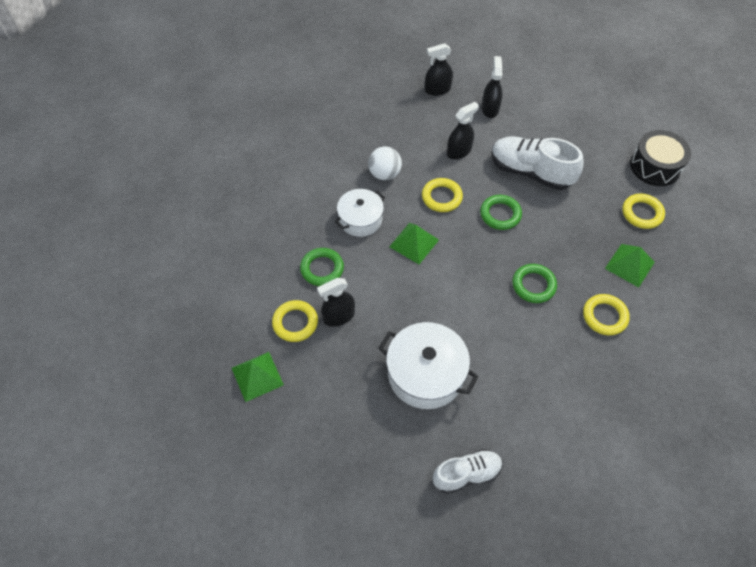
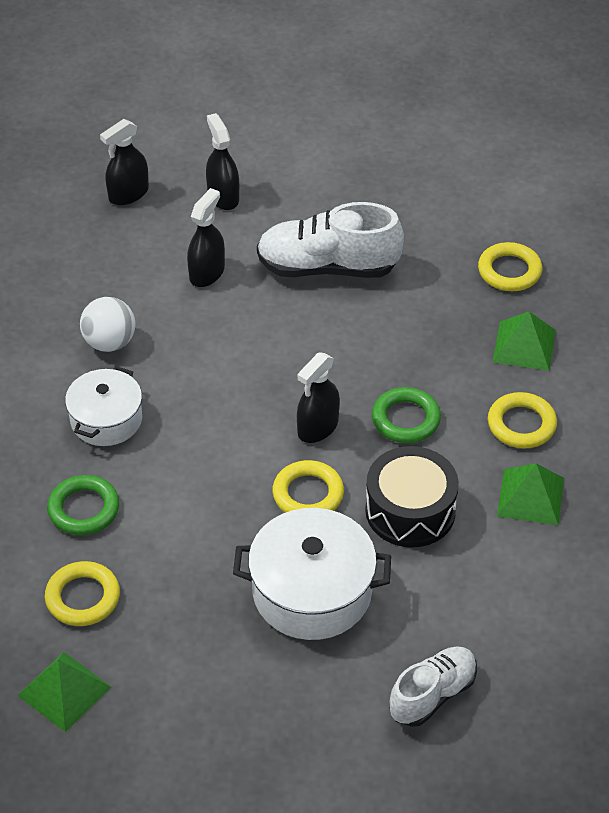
camera: 25 degrees left, 10 degrees down
(339, 316) = (144, 564): black spray bottle -> black spray bottle (318, 427)
(414, 243) = (205, 424): green pyramid -> green pyramid (530, 497)
(441, 197) = (214, 346): yellow ring -> yellow ring (308, 494)
(500, 214) = (312, 341): green ring -> none
(655, 166) = (499, 202): black drum -> black drum (410, 510)

